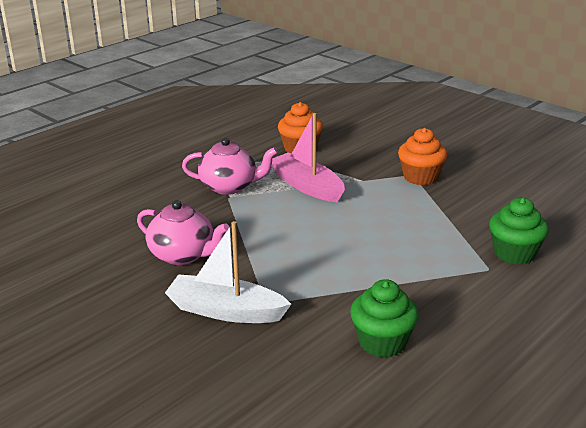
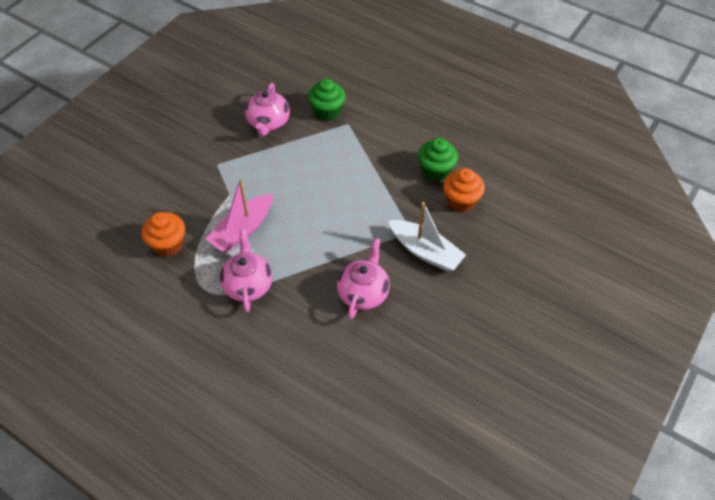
camera: 100 degrees left, 25 degrees up
(225, 311) = (425, 252): white boat -> white boat turned 60 degrees counterclockwise
(420, 177) = (221, 159): orange cupcake -> orange cupcake (461, 201)
(485, 208) = (268, 123): none -> pink teapot

